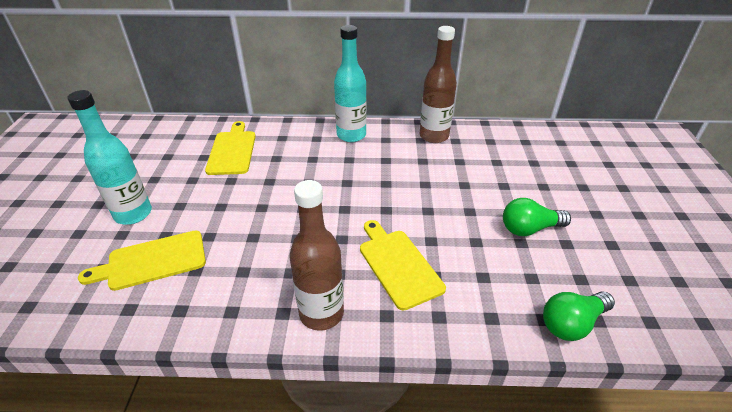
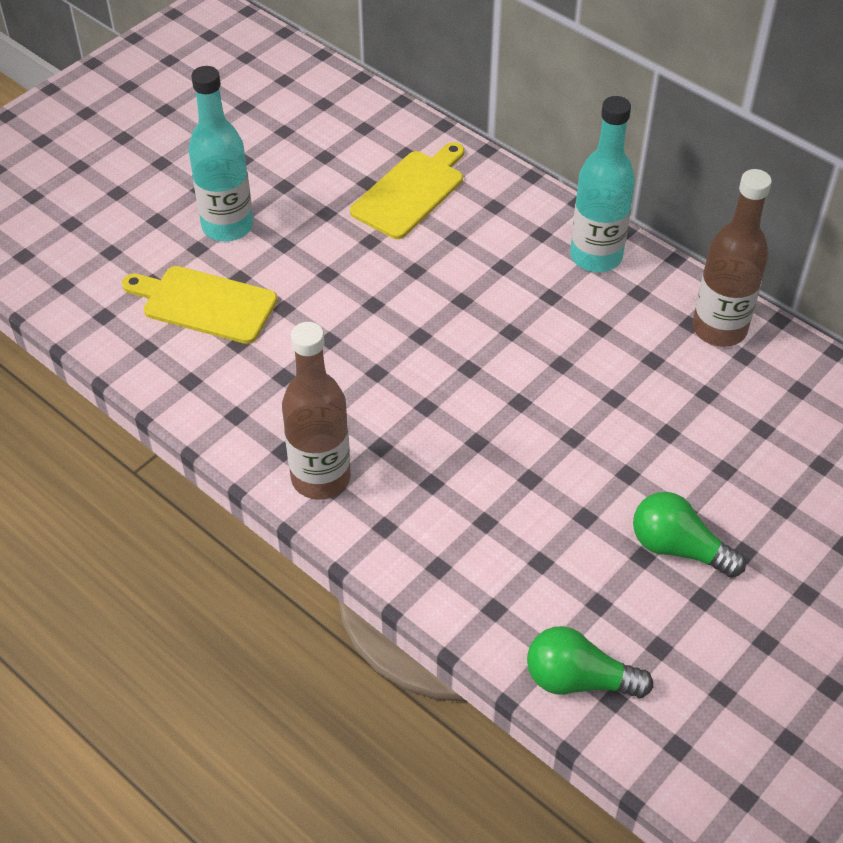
camera: 40 degrees right, 10 degrees up
(398, 265) = (457, 481): yellow cutting board -> none

